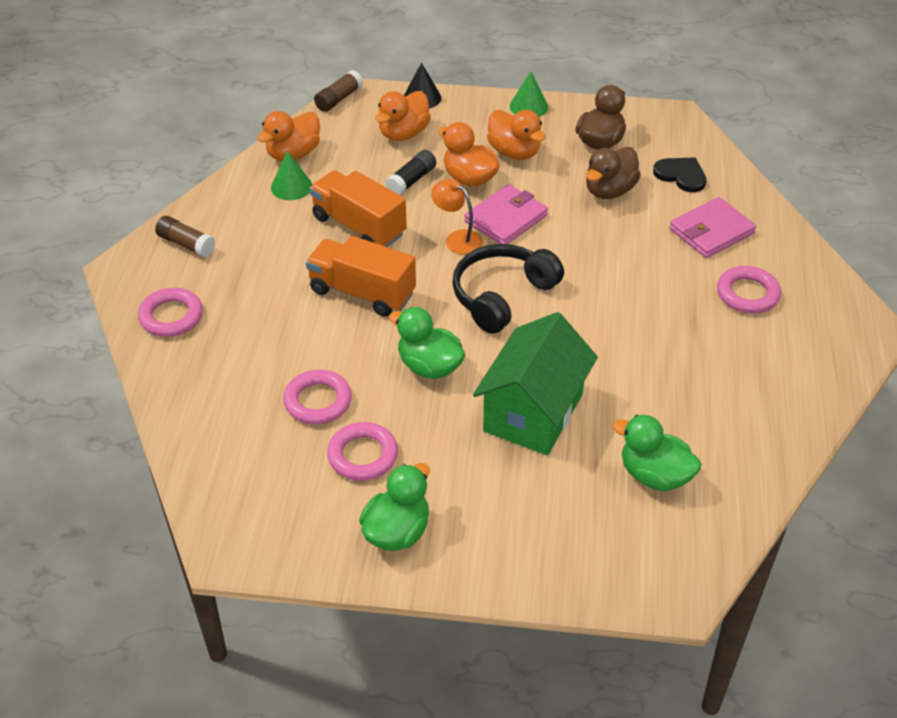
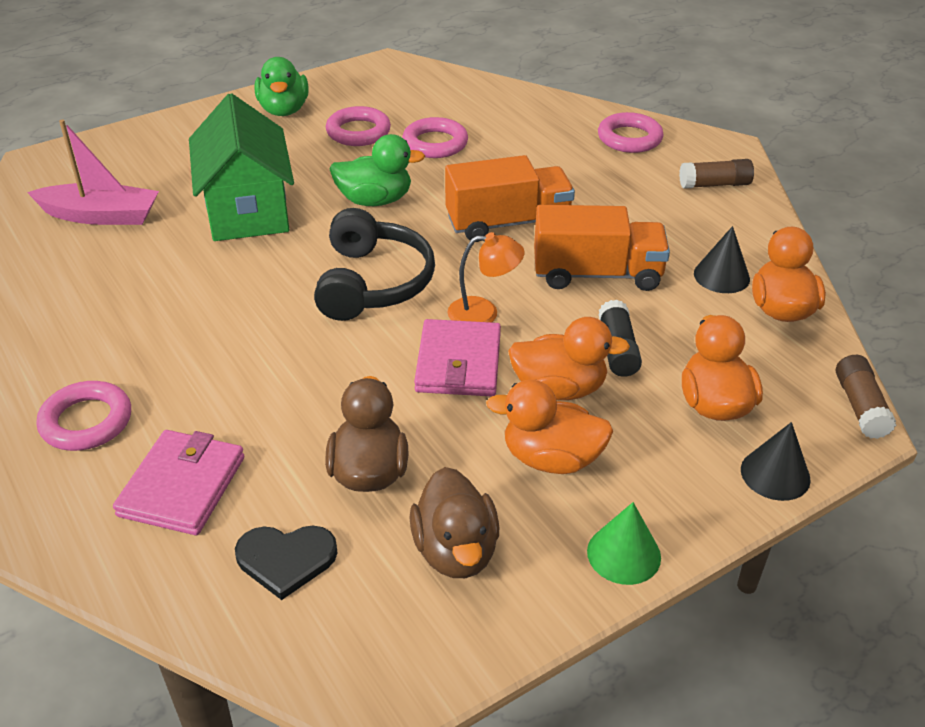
camera: 140 degrees right, 5 degrees down
(291, 186) = (721, 276): green cone -> black cone
(654, 475) = (101, 216): green duck -> pink boat

